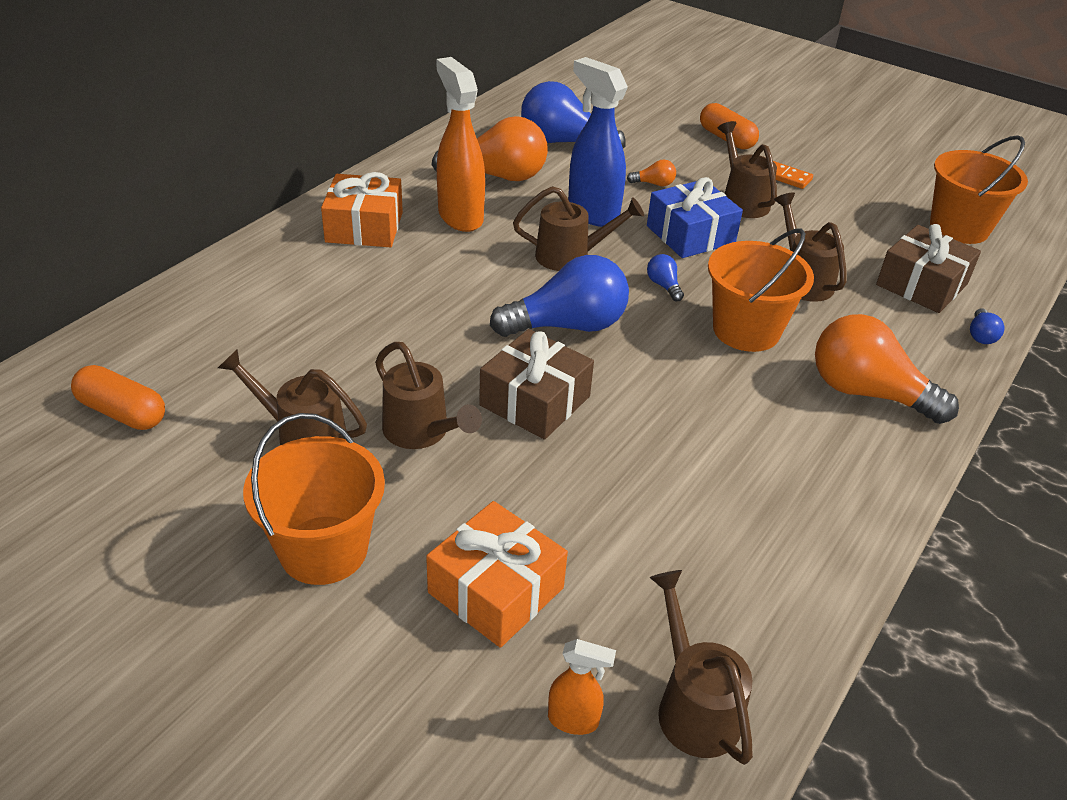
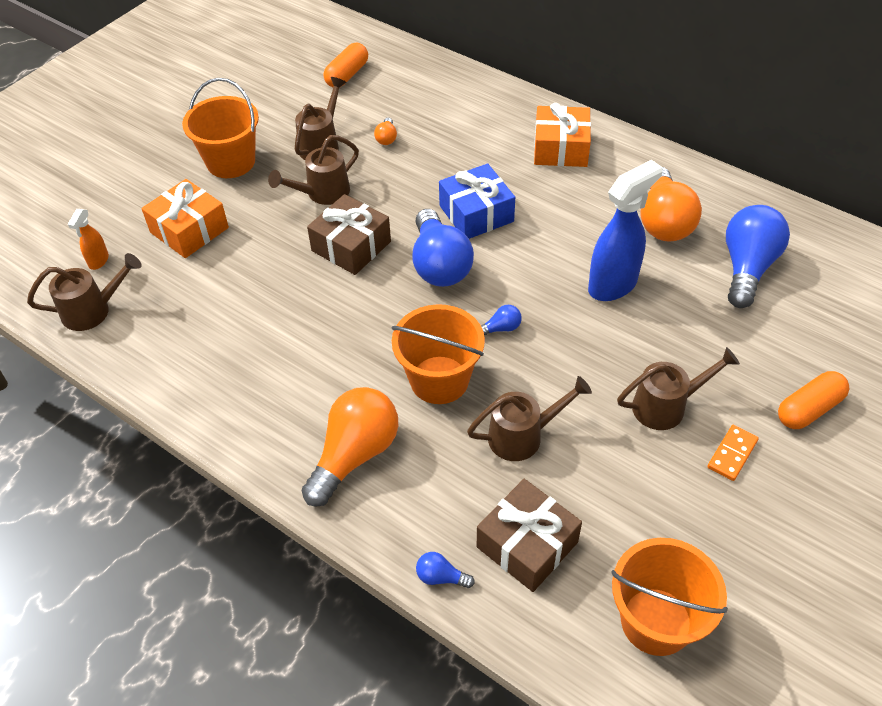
camera: 95 degrees right, 10 degrees up
(460, 216) = (588, 200): orange spray bottle -> none
(571, 256) = (538, 269): brown watering can -> none
(654, 184) = (681, 334): orange light bulb -> orange light bulb (386, 138)
(690, 234) = (589, 355): blue gift -> blue gift (476, 213)

